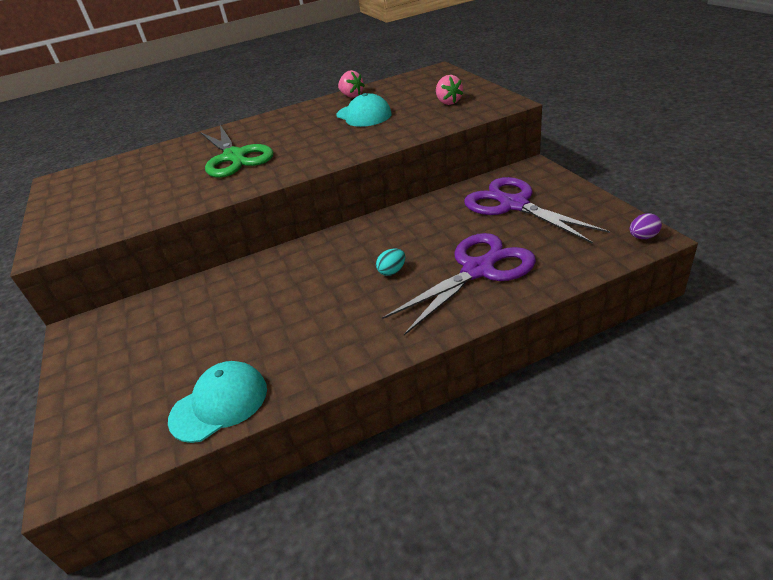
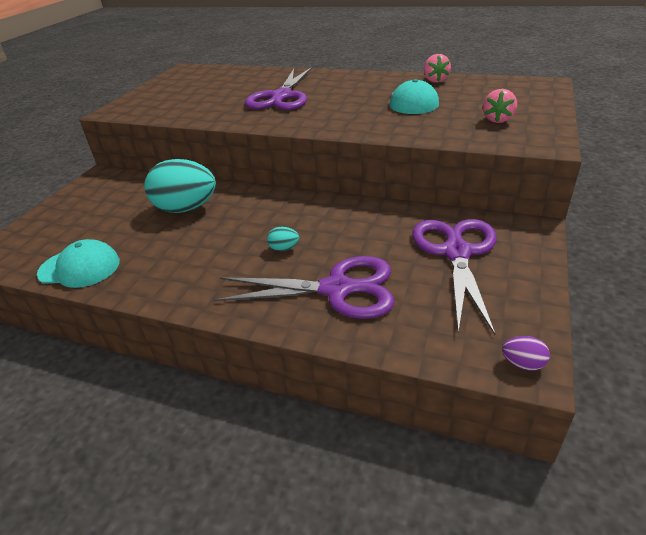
camera: 40 degrees right, 0 degrees up
(234, 157) = (281, 97): green scissors -> purple scissors
(245, 298) = (186, 208): none -> turquoise egg

